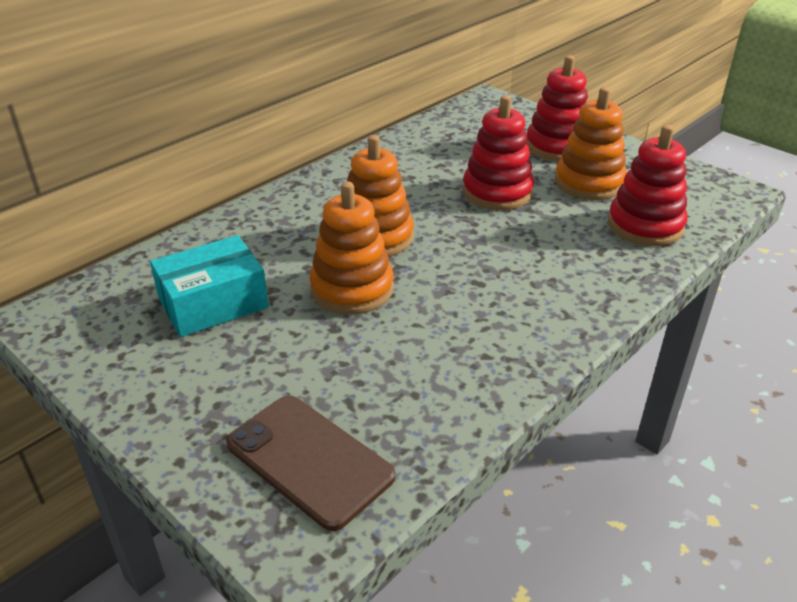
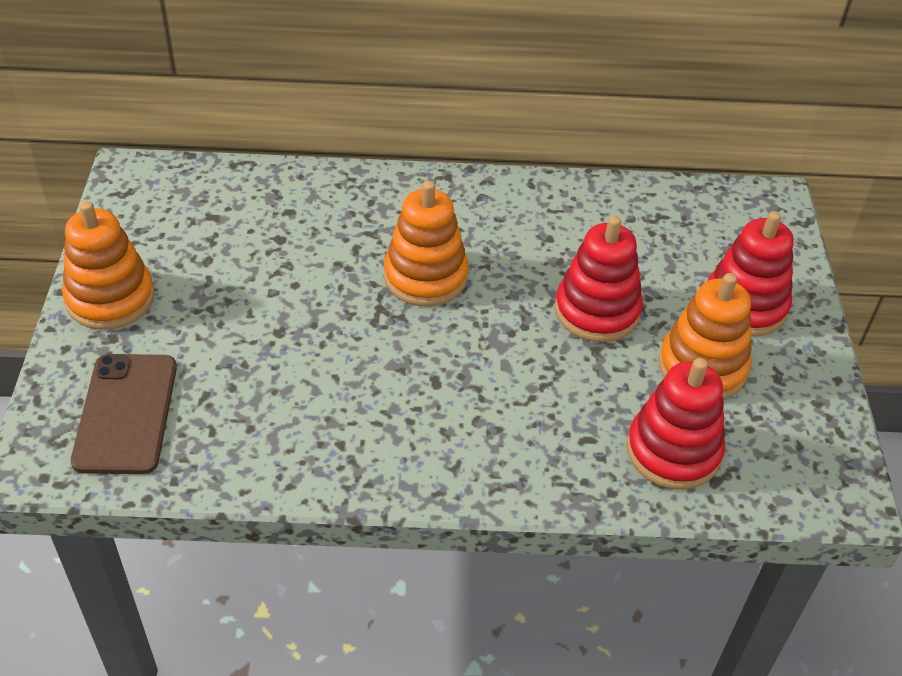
camera: 45 degrees right, 10 degrees up
(213, 303) = (236, 245): turquoise box -> none
(352, 289) = (338, 309): orange stacking toy -> orange stacking toy (110, 298)

